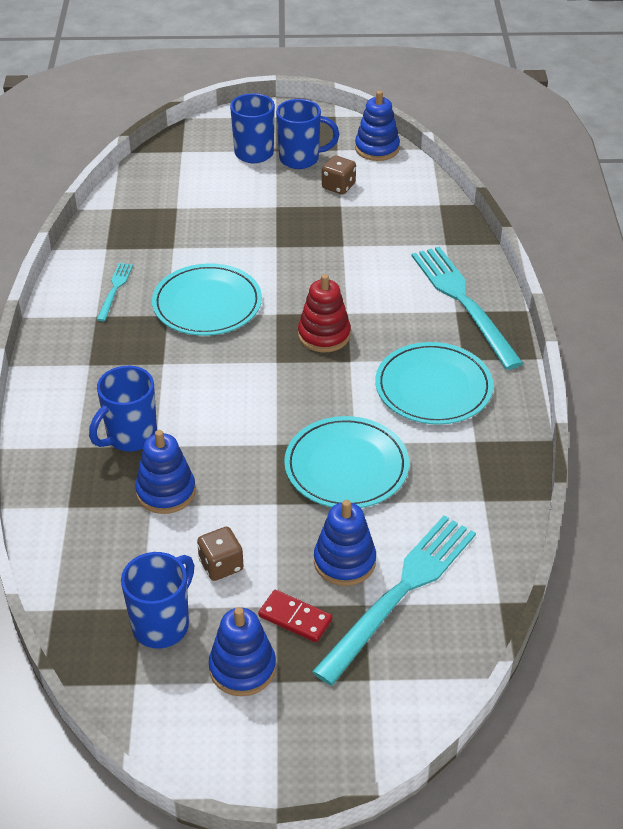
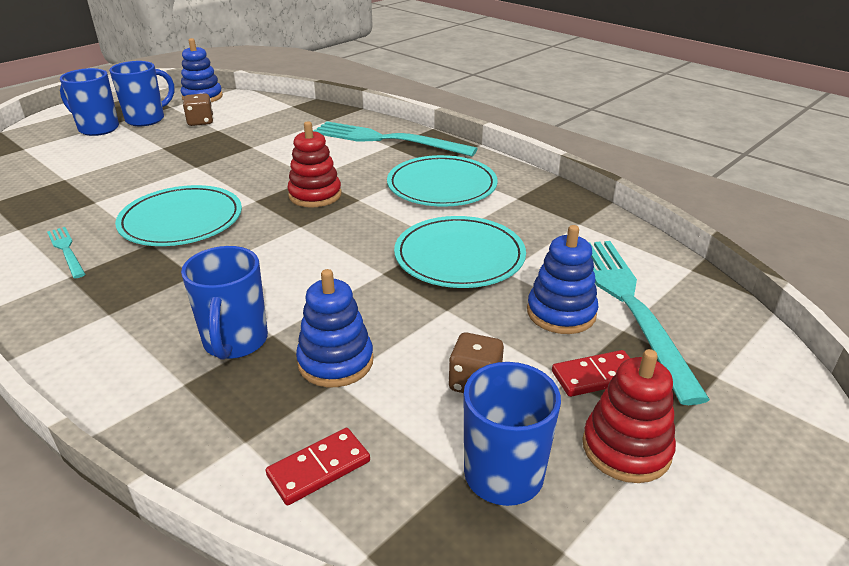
camera: 45 degrees left, 10 degrees down
(83, 550) = (319, 468): none -> red domino
(242, 668) = (626, 448): blue stacking toy -> red stacking toy

